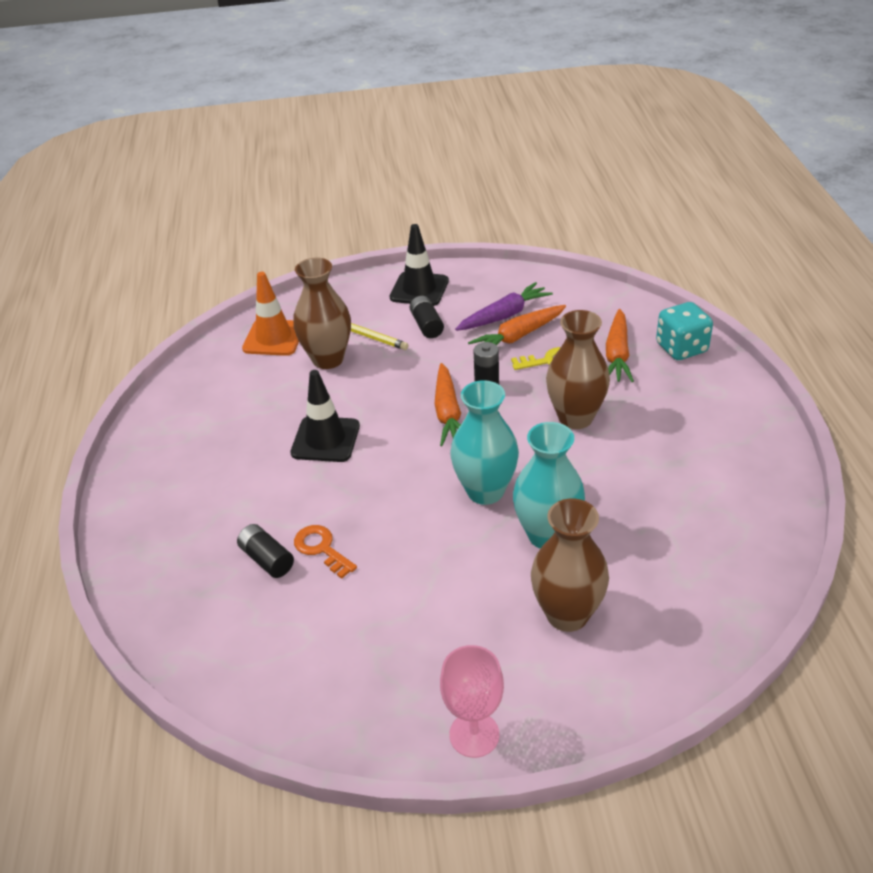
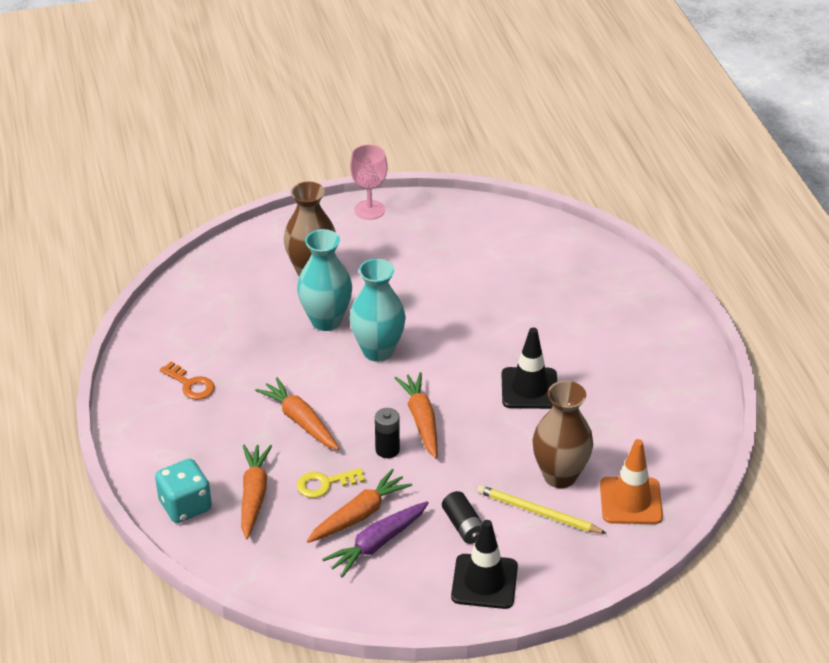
camera: 170 degrees right, 0 degrees up
(267, 559) = (539, 293): black battery -> none
(321, 549) = (500, 302): orange key -> orange key (191, 384)
(575, 418) = (300, 421): brown vase -> orange carrot

